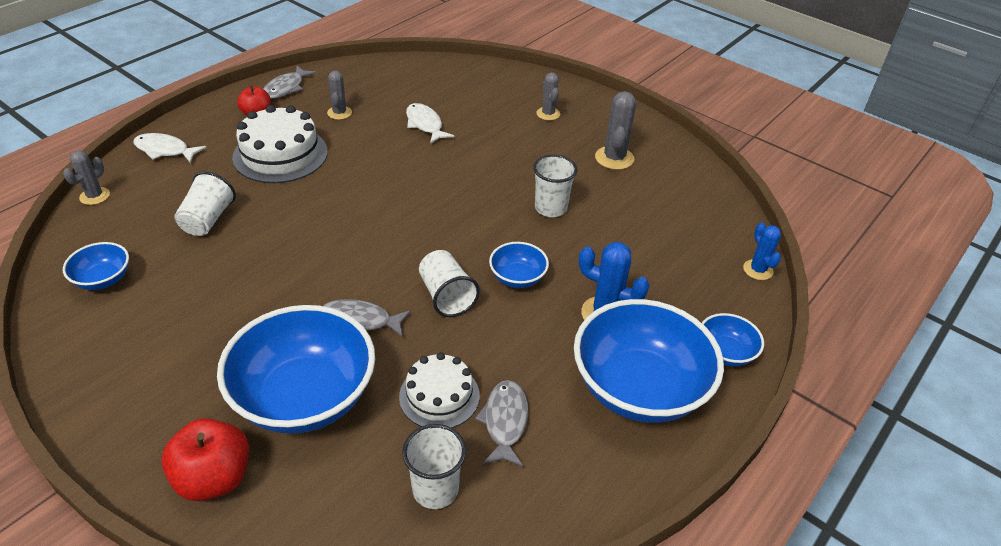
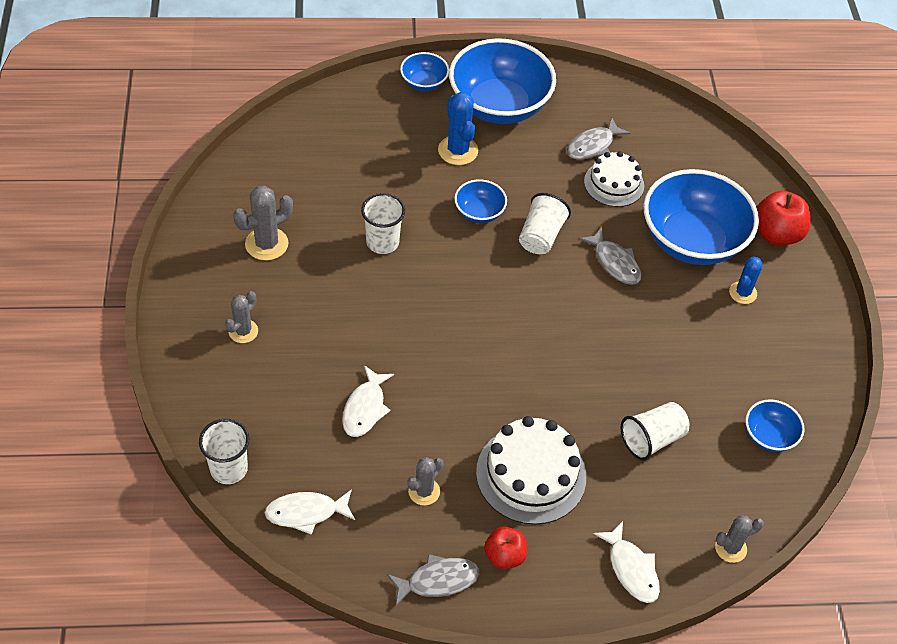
camera: 135 degrees left, 10 degrees up
(393, 73) = (306, 513): none -> white fish
(435, 489) = (664, 145): white cup -> white cup (229, 469)
(758, 270) = (321, 100): blue cactus -> blue cactus (743, 293)

